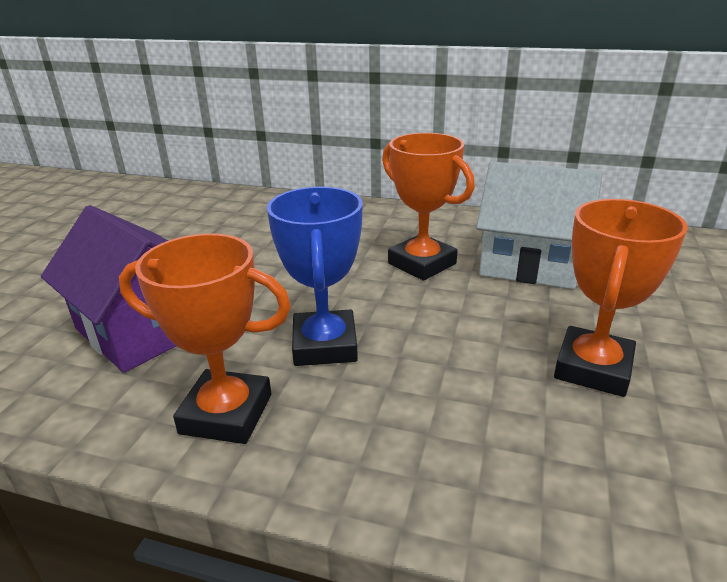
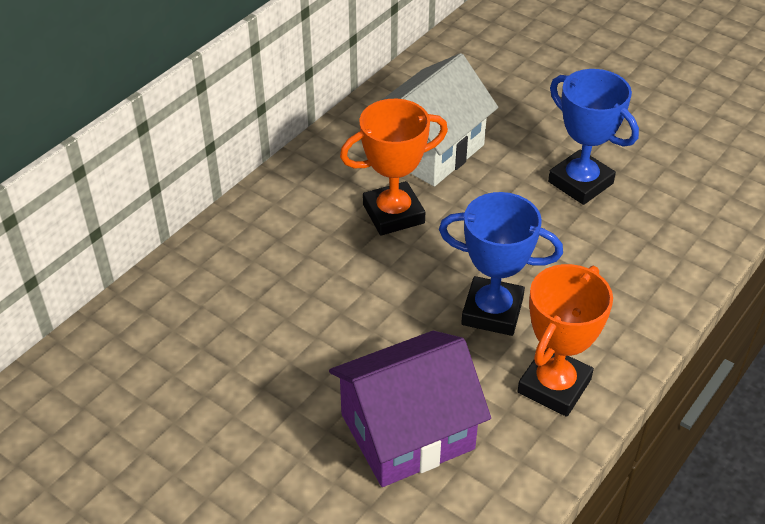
camera: 70 degrees left, 15 degrees up
(593, 368) = (580, 182): orange trophy -> blue trophy

